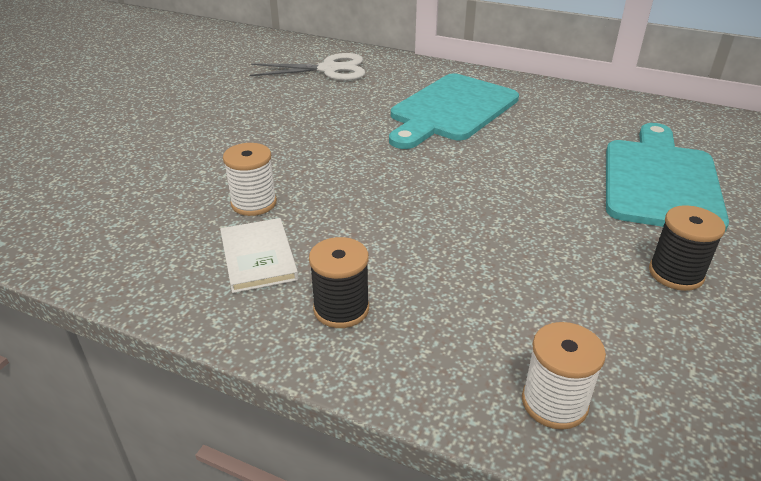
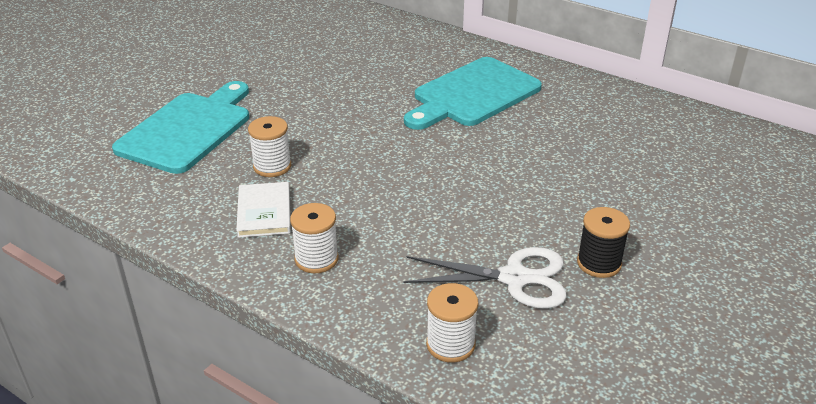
camera: 10 degrees right, 0 degrees up
(329, 69) = (375, 41): white scissors -> white scissors (515, 278)
(341, 309) = (316, 259): black spool -> white spool
(660, 181) = (632, 182): turquoise cutting board -> turquoise cutting board (188, 129)

